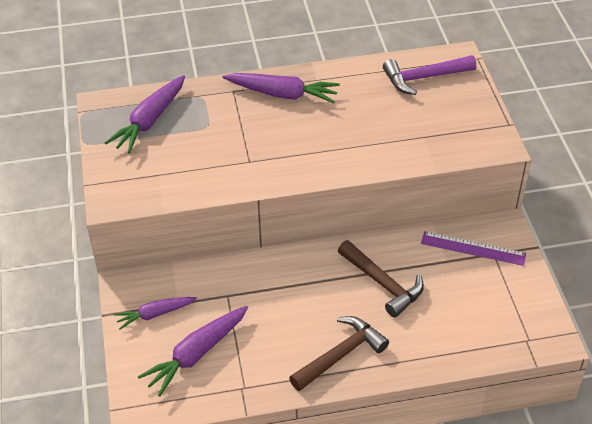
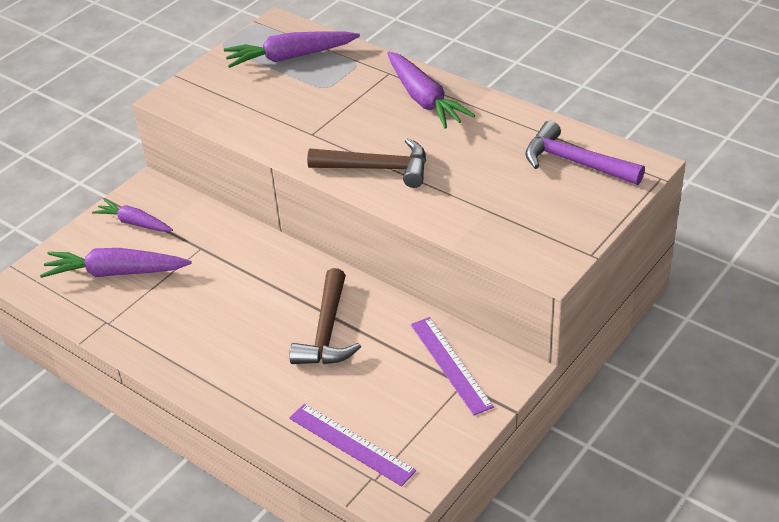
camera: 50 degrees right, 5 degrees down
(341, 354) = (208, 358): brown hammer -> brown hammer (378, 168)
(490, 333) = (351, 444): none -> purple ruler

